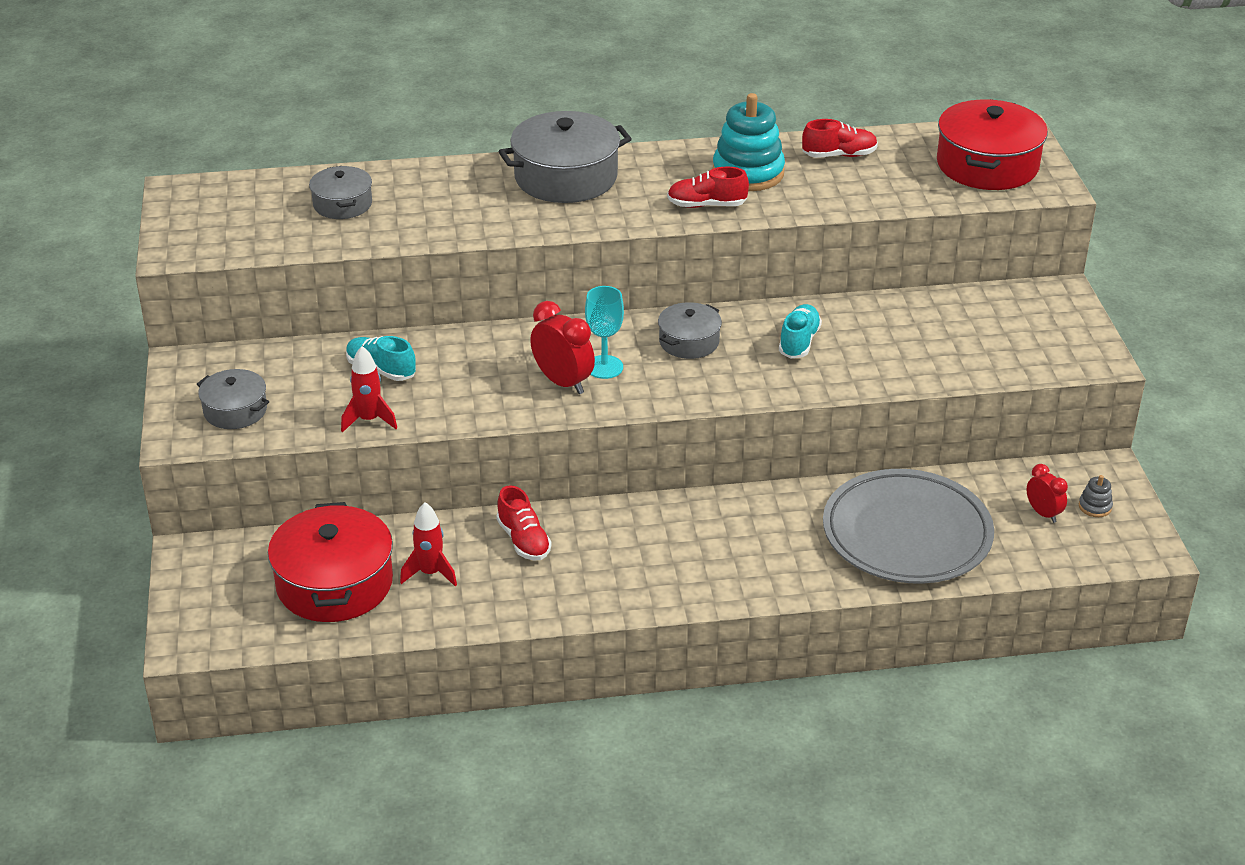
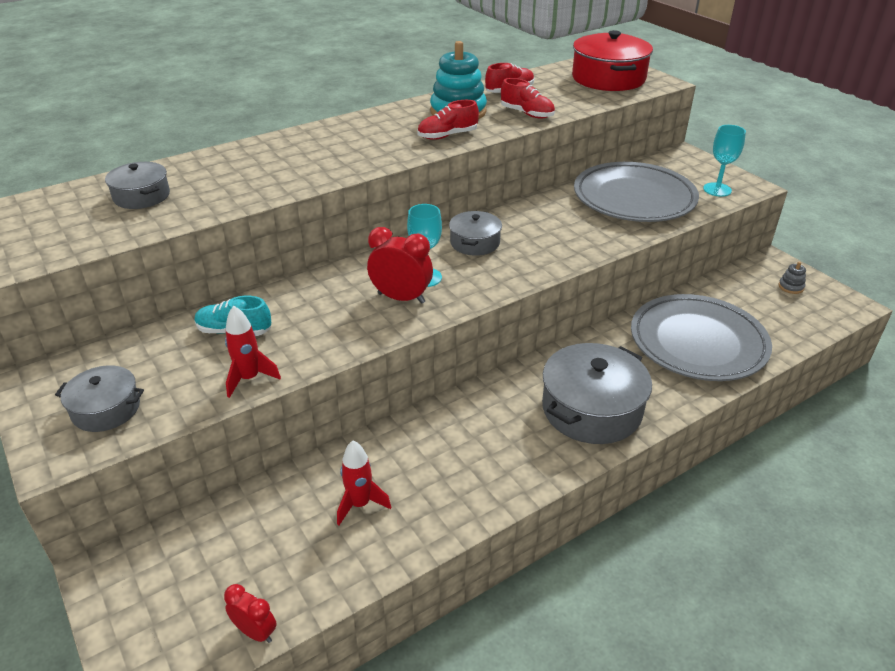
camera: 25 degrees left, 0 degrees up
(334, 583) = (273, 549): red pot -> none
(523, 540) = (422, 444): red shoe -> red shoe (527, 114)
(566, 177) = (324, 140): grey pot -> grey pot (591, 409)
(799, 342) = (553, 223): turquoise shoe -> none
(929, 337) = (634, 198): none -> grey plate
(1043, 513) = (766, 301): red clock -> red clock (255, 632)
(1049, 353) = (717, 189): none -> turquoise goblet

